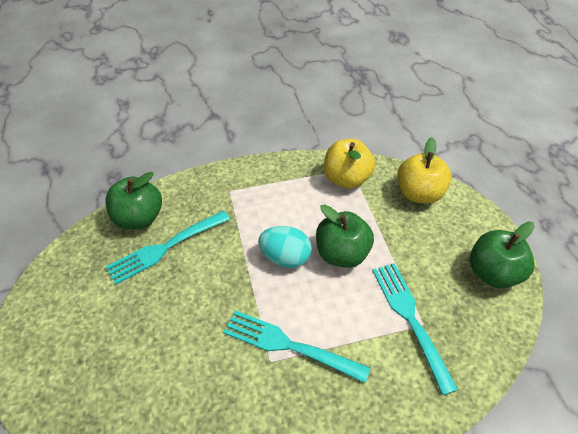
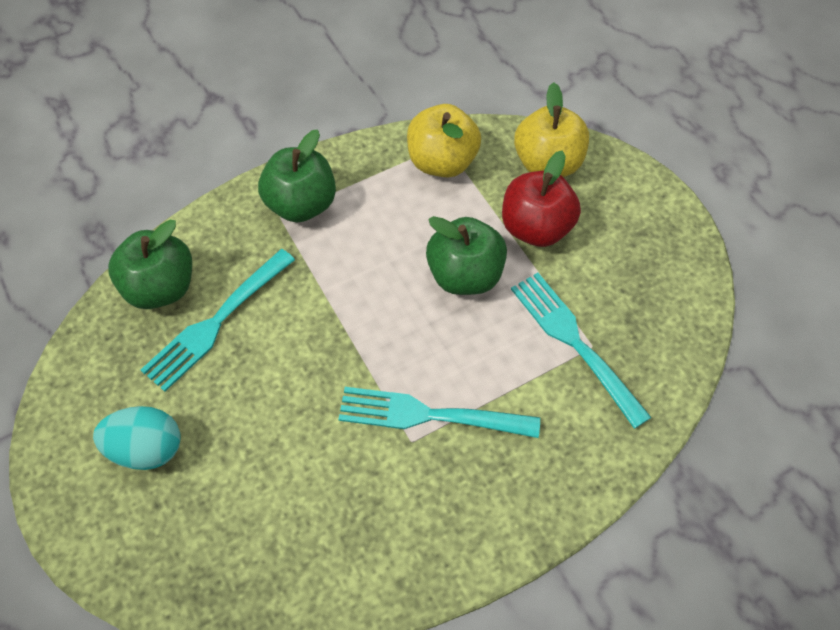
camera: 15 degrees left, 10 degrees up
(285, 258) = (390, 298): turquoise egg -> turquoise egg (147, 449)
(400, 233) = (536, 228): none -> red apple
(493, 273) = (666, 256): green apple -> green apple (301, 204)

